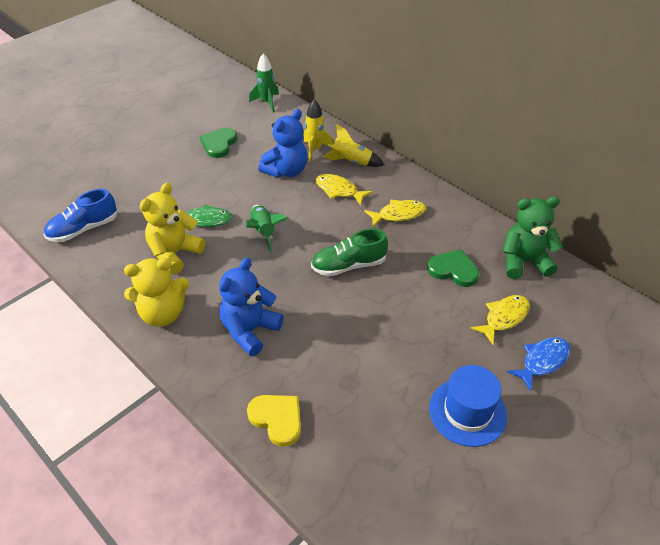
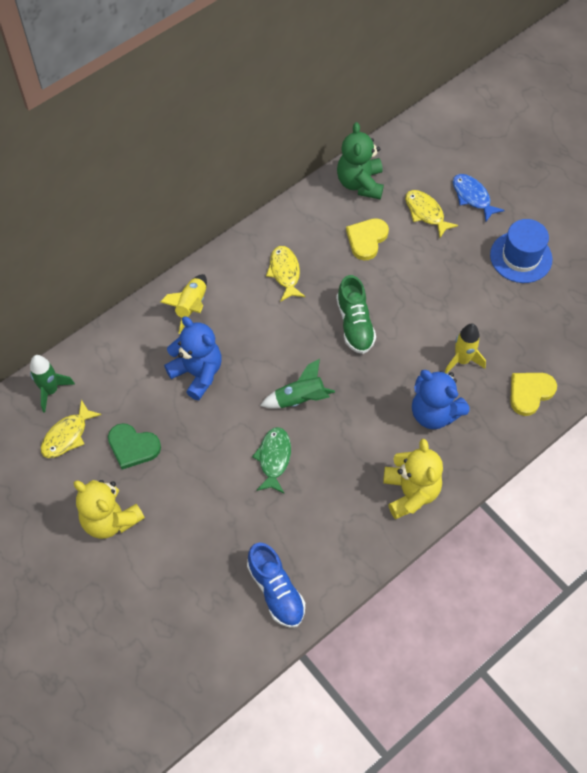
camera: 85 degrees left, 15 degrees up
(175, 253) = (325, 486): yellow teddy bear -> yellow teddy bear (110, 519)
(315, 149) = (162, 341): yellow rocket -> yellow rocket (462, 360)
(339, 190) = (239, 323): yellow fish -> yellow fish (67, 435)
(453, 270) = (366, 239): green heart -> yellow heart

